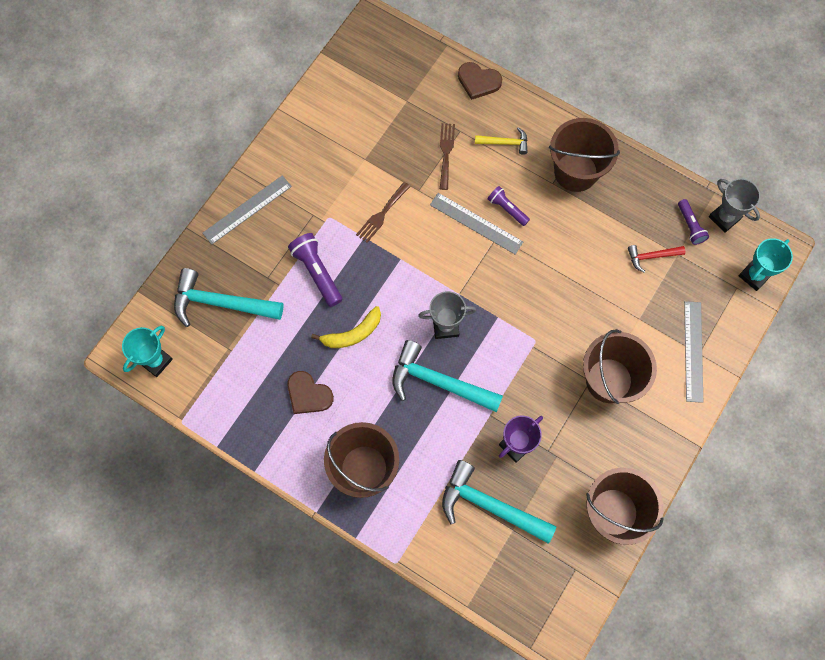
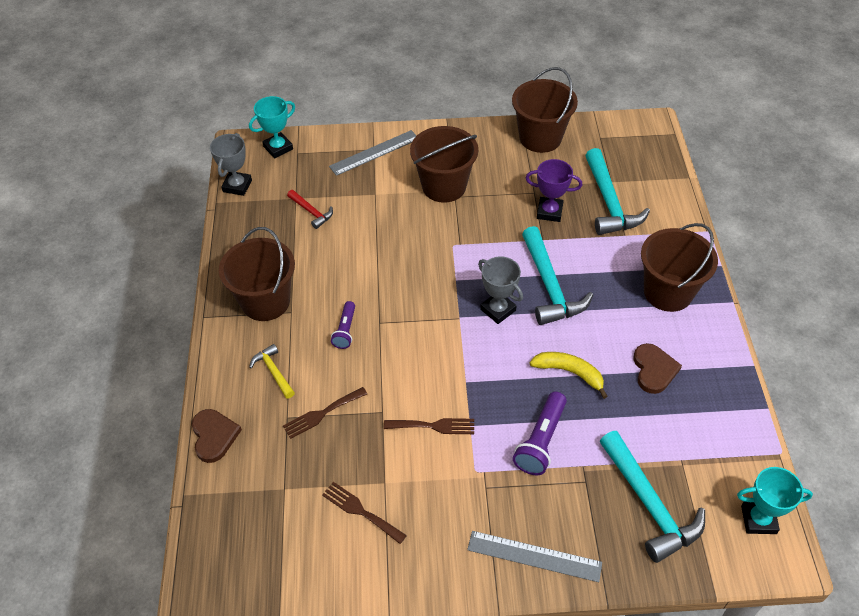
camera: 125 degrees left, 20 degrees down
(356, 133) = (360, 511): none -> brown fork
(476, 223) = (380, 345): grey ruler -> none
(690, 226) = (262, 202): purple flashlight -> none
(754, 275) = (278, 148): turquoise trophy -> turquoise trophy turned 45 degrees counterclockwise

